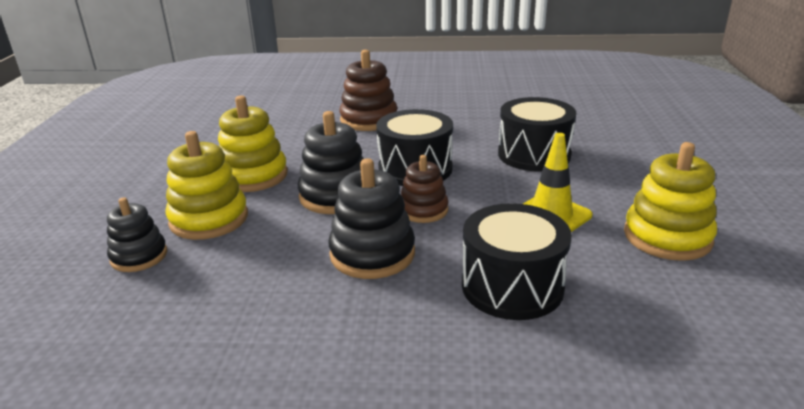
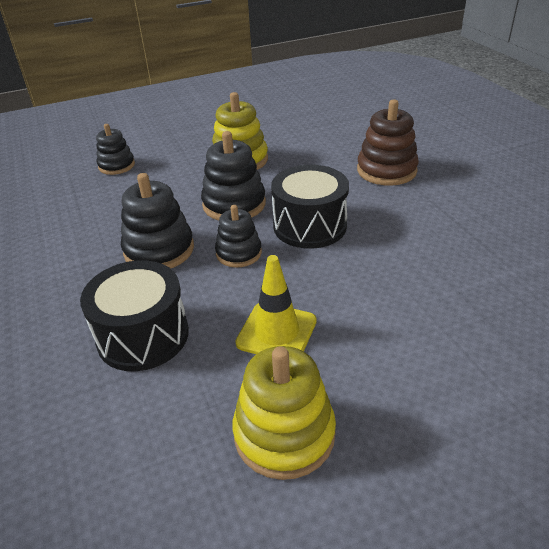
camera: 65 degrees right, 10 degrees up
(209, 219) = (171, 169): yellow stacking toy -> none
(423, 210) = (239, 253): brown stacking toy -> black stacking toy
(534, 155) = (404, 289): black drum -> none

